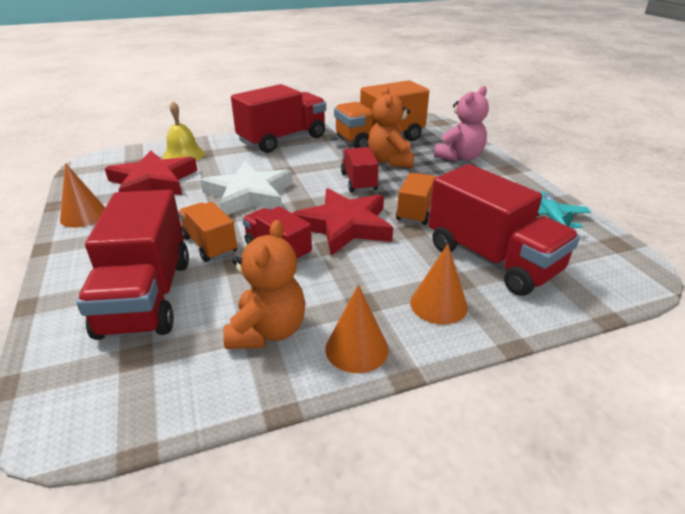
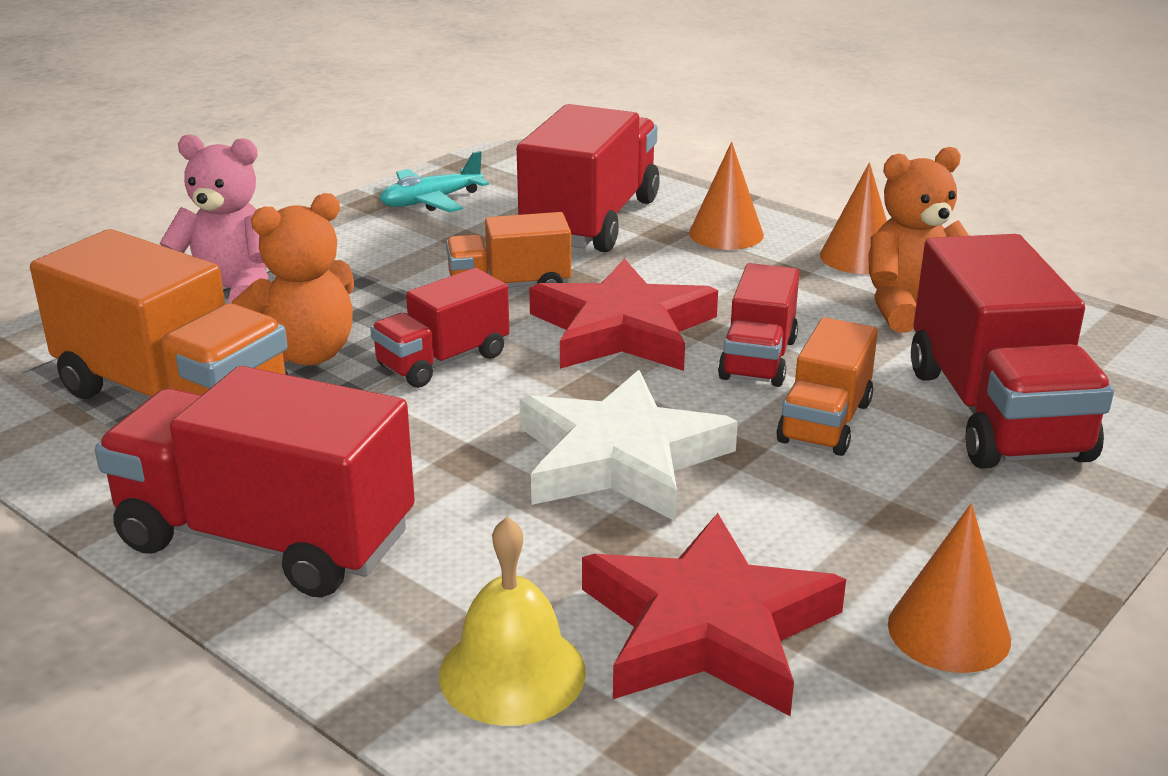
camera: 120 degrees left, 5 degrees down
(147, 297) = (995, 413): red truck -> red truck turned 120 degrees clockwise

